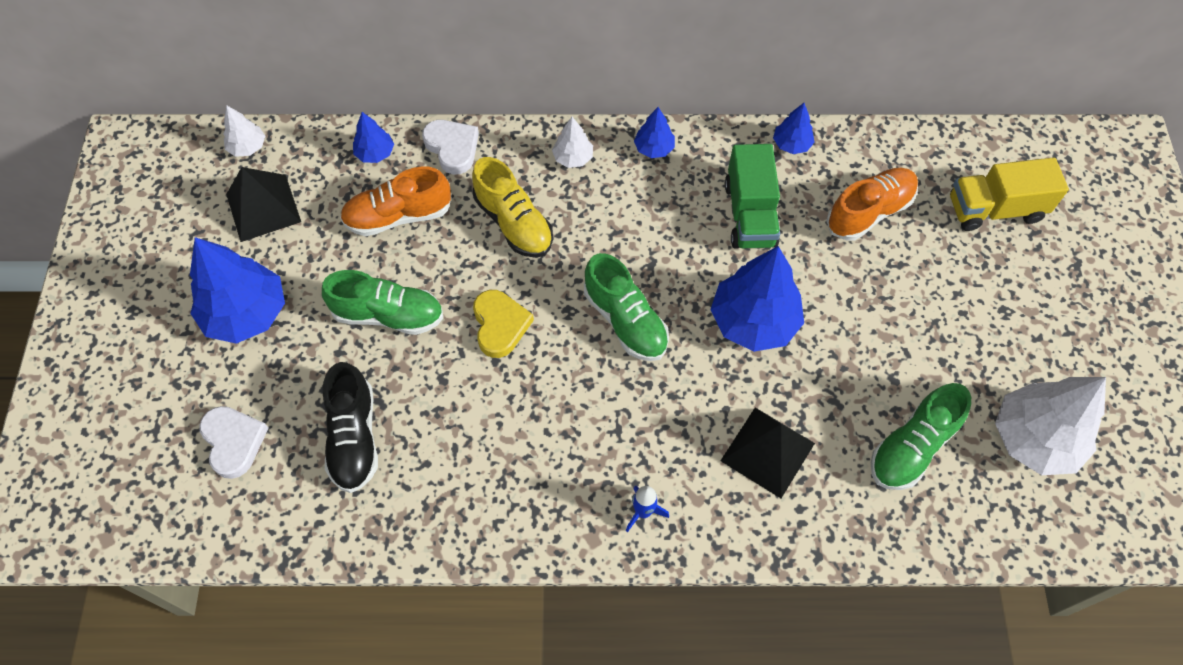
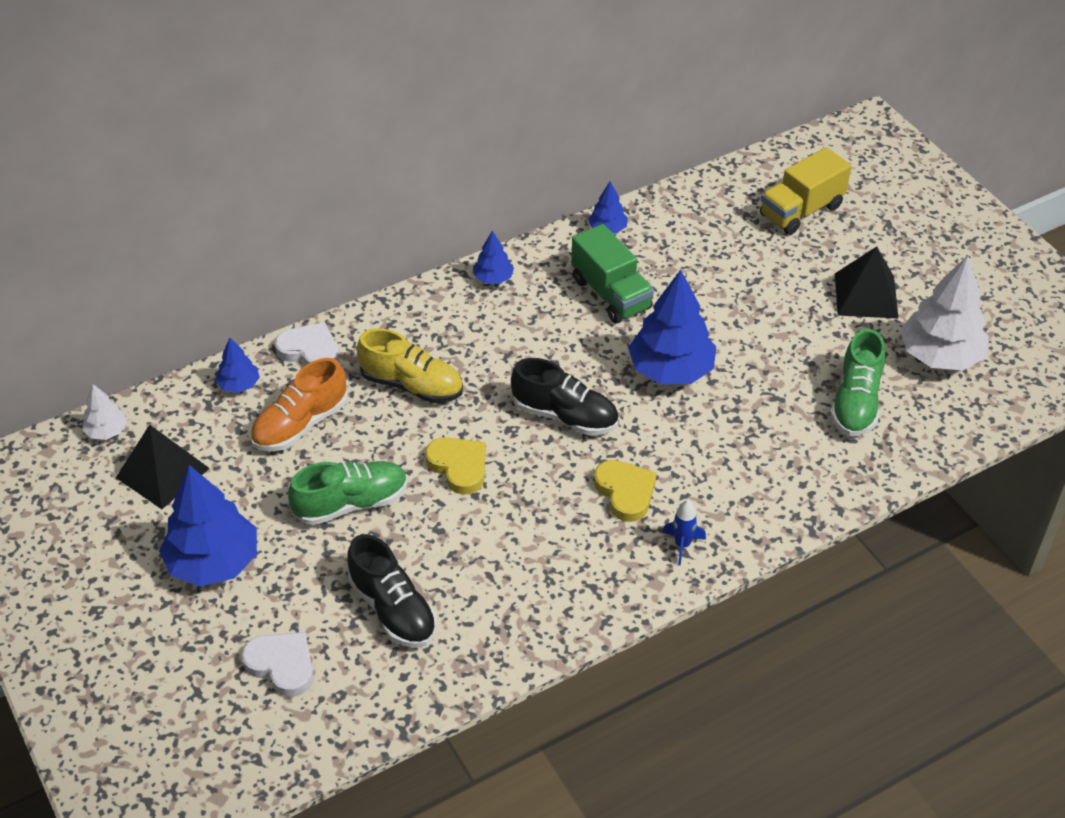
camera: 30 degrees left, 15 degrees down
(573, 158) = (427, 314): white tree -> none
(625, 321) = (565, 416): green shoe -> black shoe
(627, 428) = (625, 492): none -> yellow heart
(767, 451) = (749, 456): black pyramid -> black pyramid (866, 295)
(869, 212) = (706, 252): orange shoe -> none

